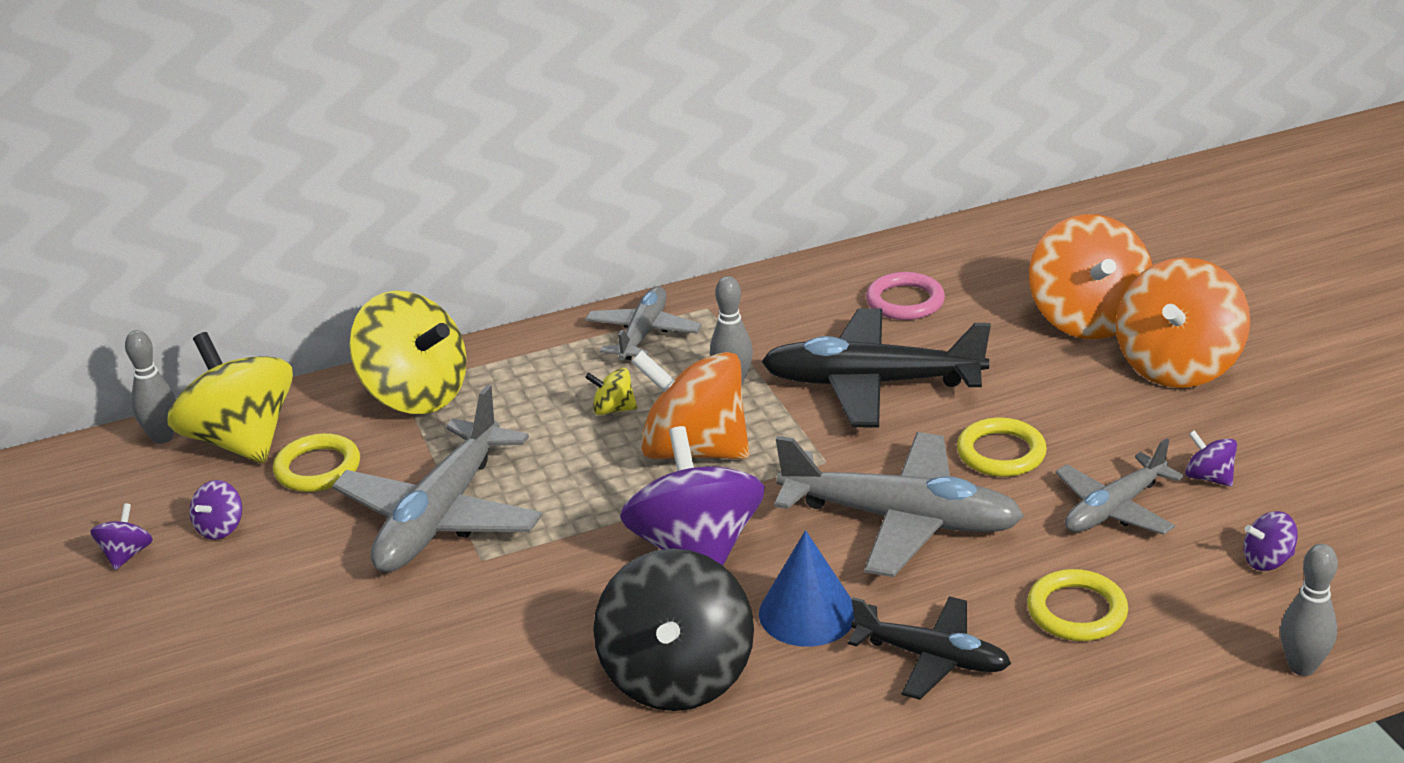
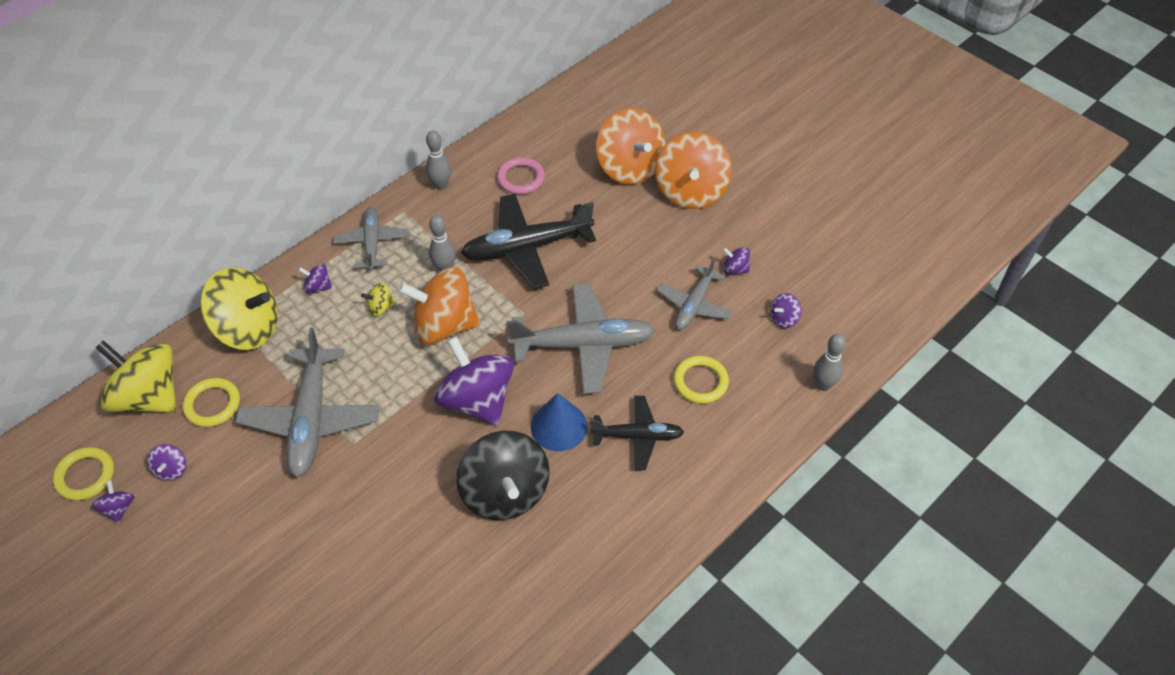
camera: 25 degrees left, 20 degrees up
(163, 437) = (92, 409): grey bowling pin -> grey bowling pin (441, 185)
(538, 368) = (318, 286): none -> purple spinning top
(1001, 453) = (619, 281): yellow ring -> yellow ring (85, 476)

